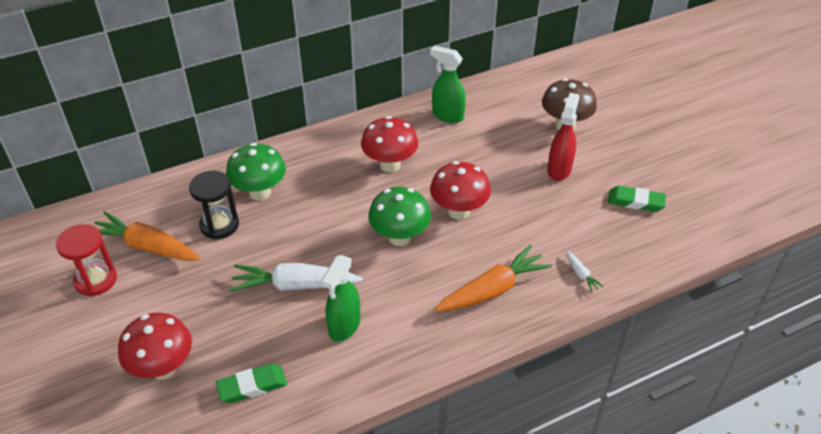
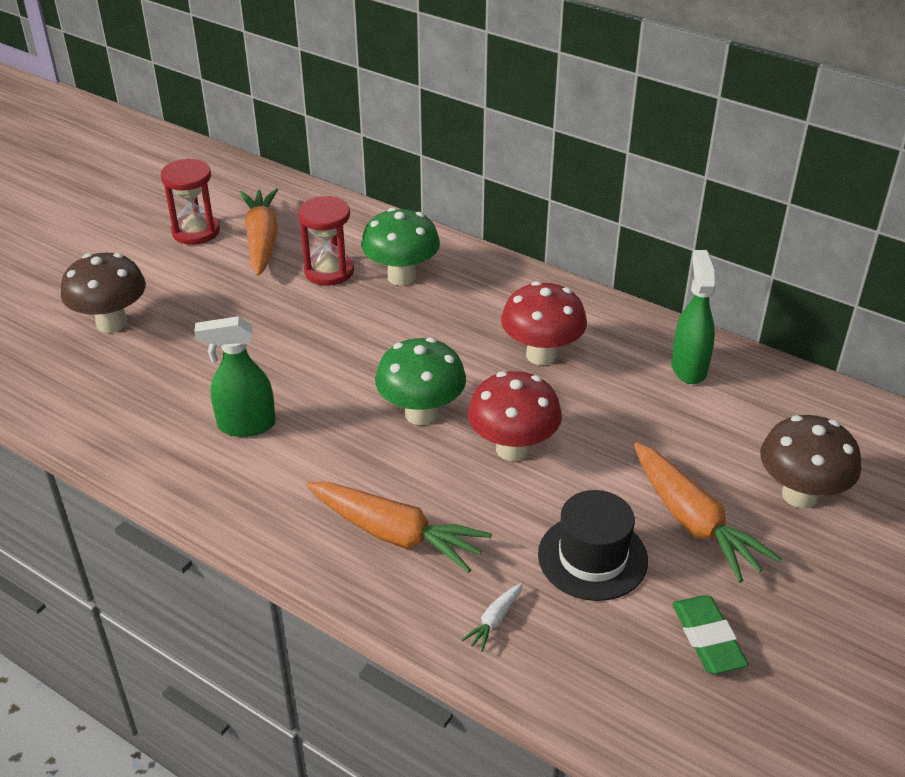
camera: 60 degrees right, 5 degrees down
(163, 368) = (112, 323): red mushroom -> brown mushroom
(219, 225) = (329, 271): black hourglass -> red hourglass
(252, 386) = (121, 392): green eraser -> none
(295, 285) = (281, 362): white carrot -> none
(559, 169) = (693, 522): red spray bottle -> orange carrot
(560, 217) = (592, 557): none -> black hat

